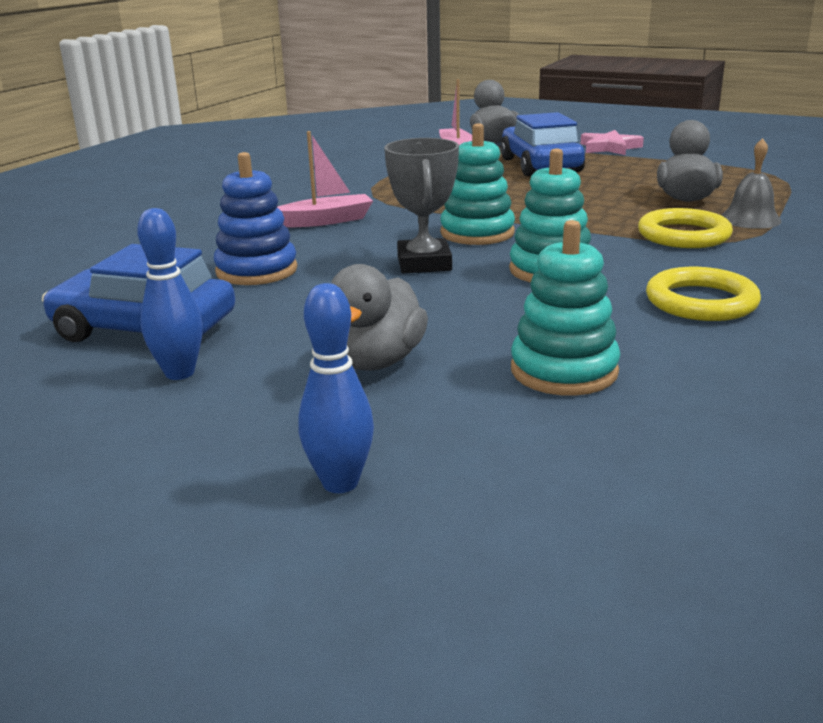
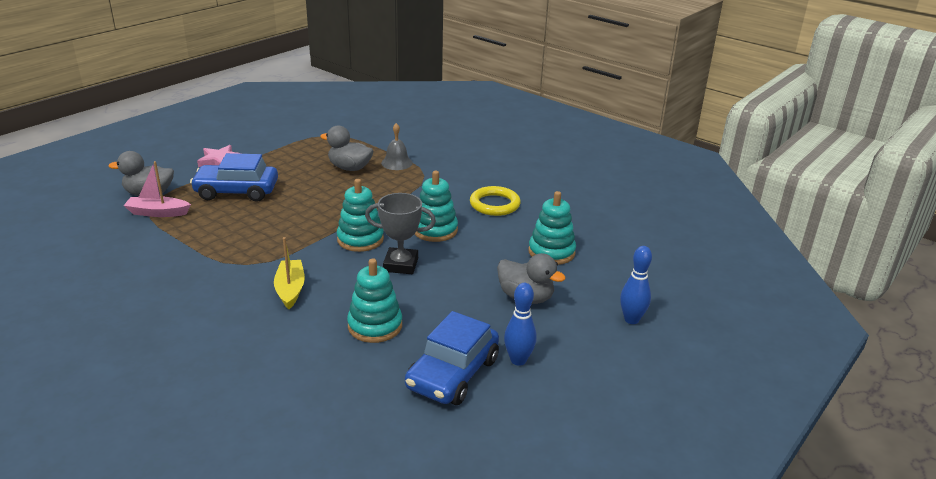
camera: 80 degrees left, 5 degrees up
(256, 271) = (375, 326): blue stacking toy -> turquoise stacking toy
(326, 221) = (290, 289): pink boat -> yellow boat
(683, 235) = (408, 185): yellow ring -> none

